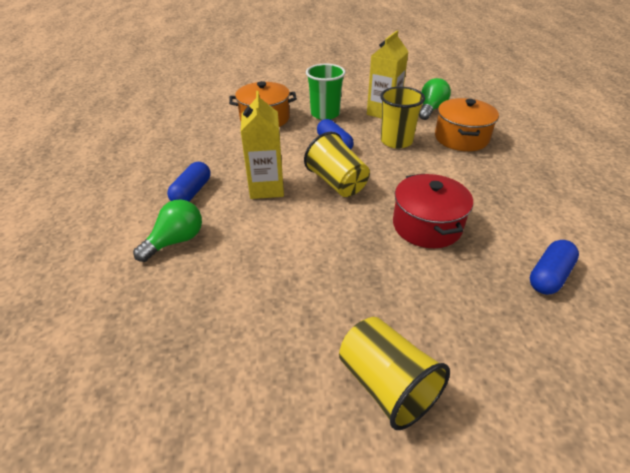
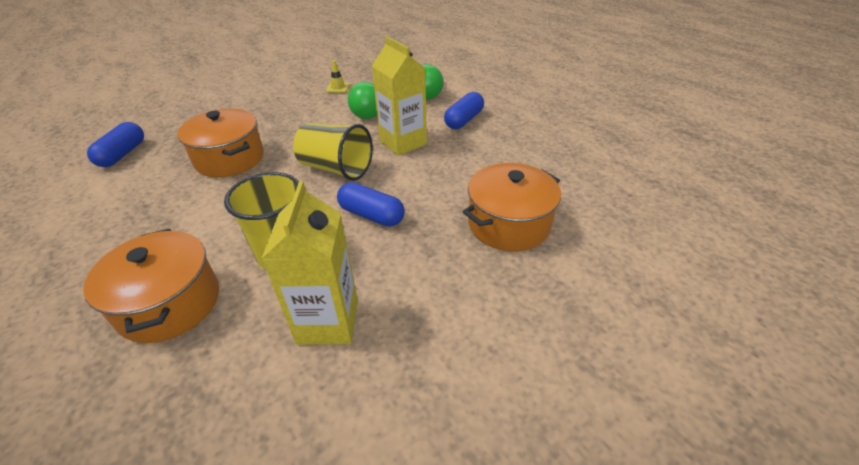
camera: 150 degrees right, 0 degrees up
(192, 192) = (464, 120): blue capsule -> blue capsule turned 45 degrees clockwise
(262, 304) = (338, 88): none -> yellow traffic cone
(325, 114) = (430, 271): green cup -> none
(386, 385) = (250, 84): yellow cup -> none
(426, 225) = (230, 159): red pot -> orange pot
(431, 109) = (226, 378): green light bulb -> green light bulb (368, 112)

